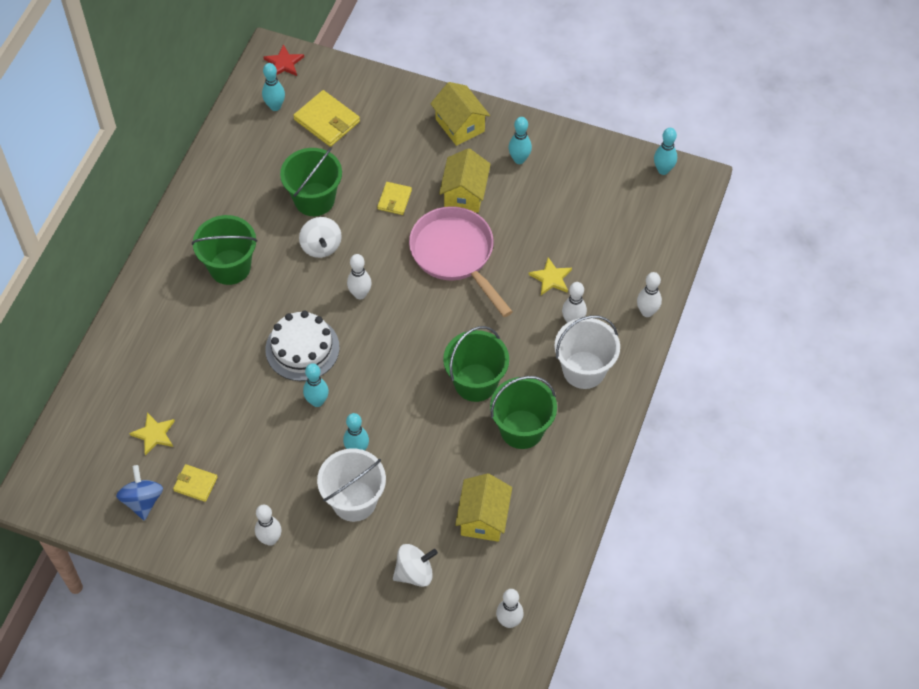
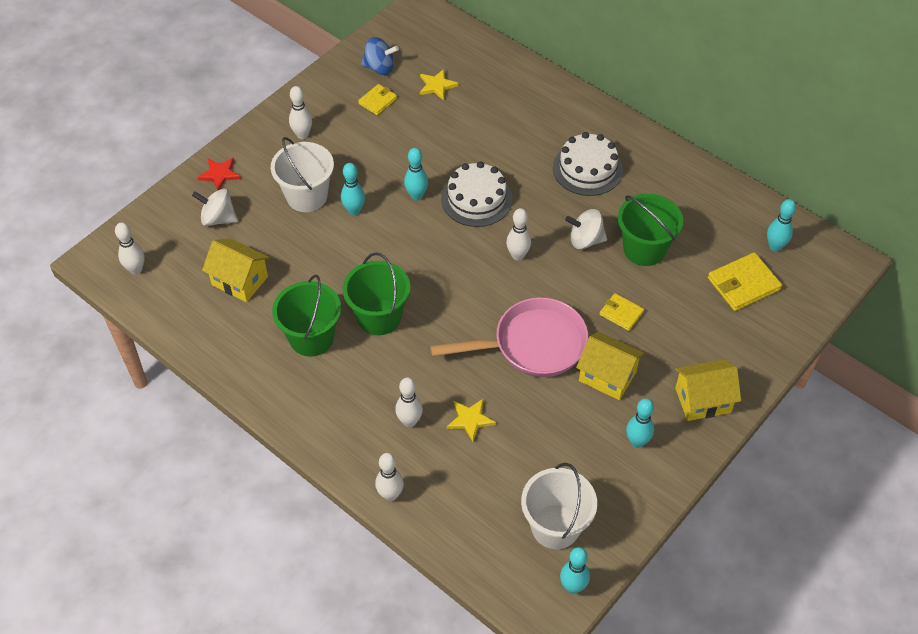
camera: 110 degrees right, 5 degrees down
(230, 267) = (587, 169): green bucket -> white cake
(284, 63) = (833, 267): red star -> red star (219, 174)
(414, 573) = (218, 218): white spinning top -> white spinning top turned 105 degrees clockwise
(584, 370) = (349, 411): white bucket -> white bucket (555, 526)

